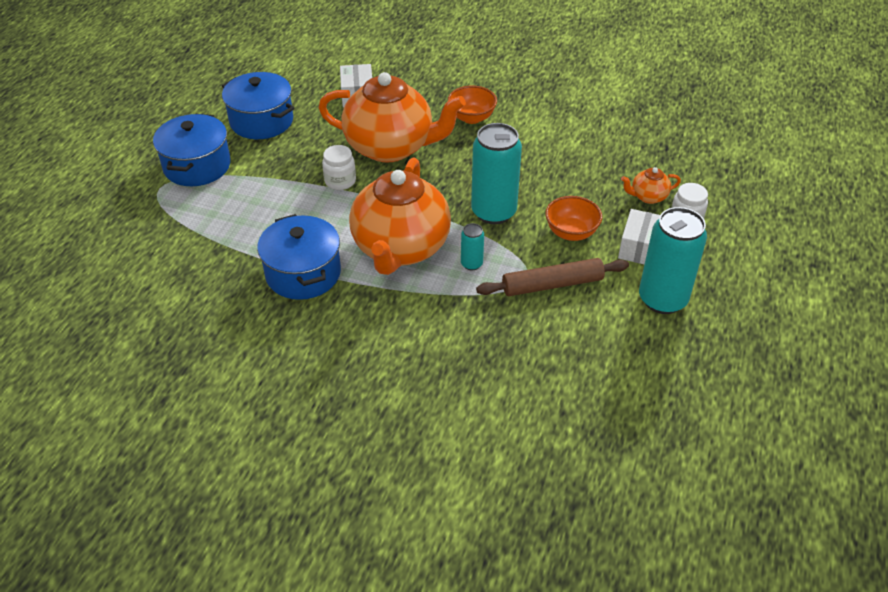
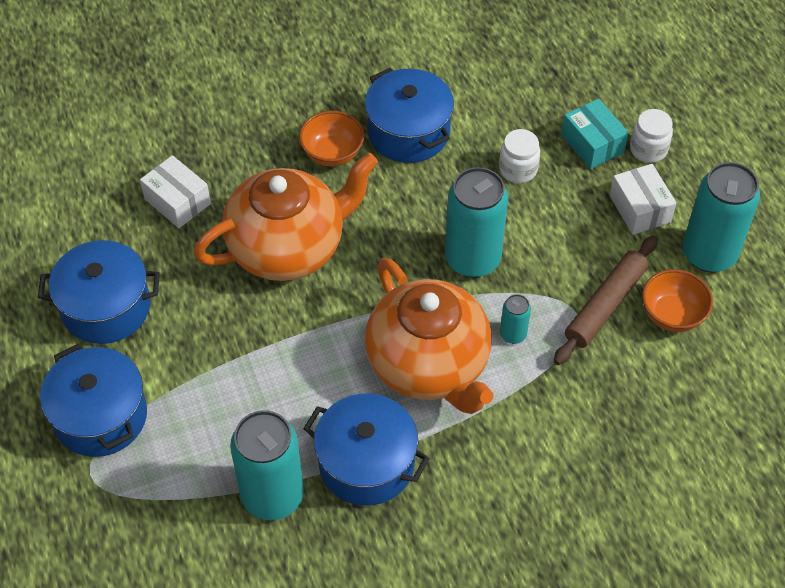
camera: 40 degrees left, 10 degrees up
(233, 256) = (272, 496): none -> turquoise can
(340, 181) = (282, 327): white jar -> white jar (518, 169)
(531, 131) = (408, 132): none -> blue pot
(571, 232) = (565, 234): orange bowl -> orange bowl (672, 315)
(648, 197) = (592, 143): orange teapot -> turquoise box

